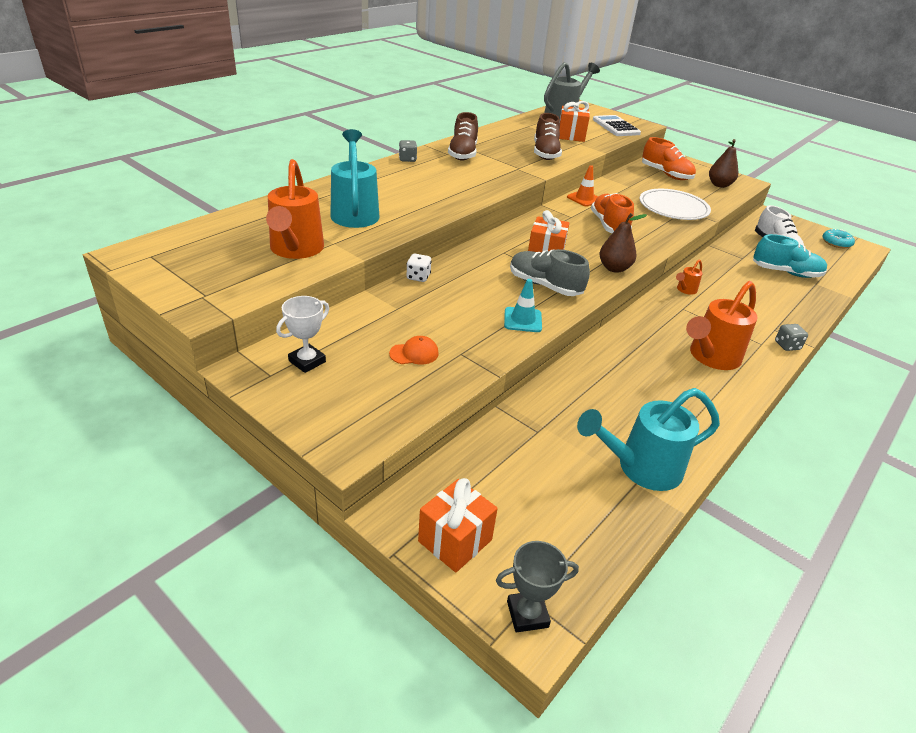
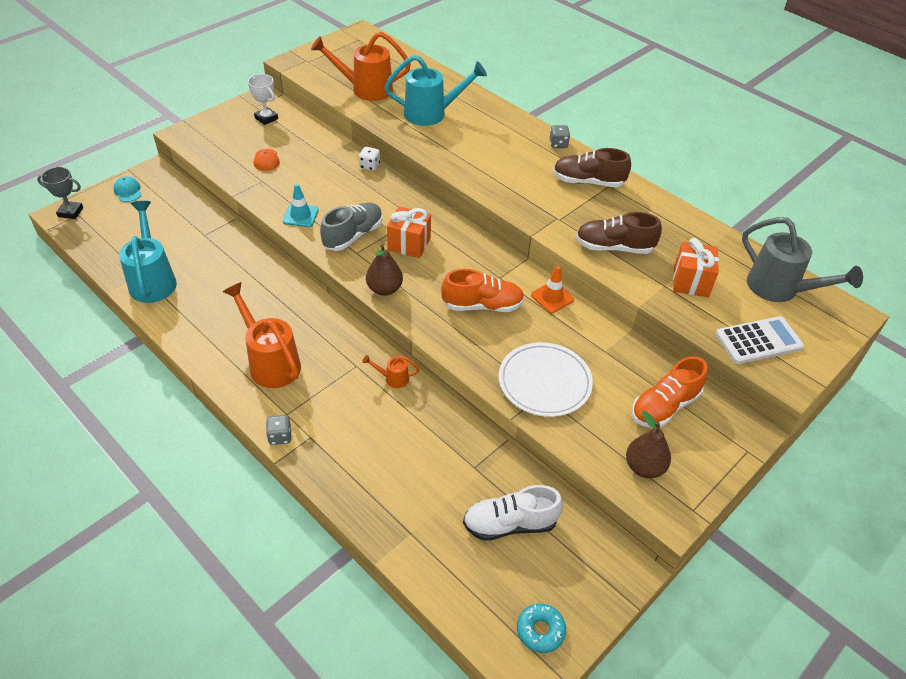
camera: 95 degrees right, 10 degrees up
(455, 540) = (128, 191): orange gift -> turquoise cap
(527, 614) = (70, 212): grey trophy -> grey trophy turned 75 degrees counterclockwise
(685, 290) = (393, 378): orange watering can -> orange watering can turned 45 degrees counterclockwise
(785, 272) = (438, 506): turquoise shoe -> none

